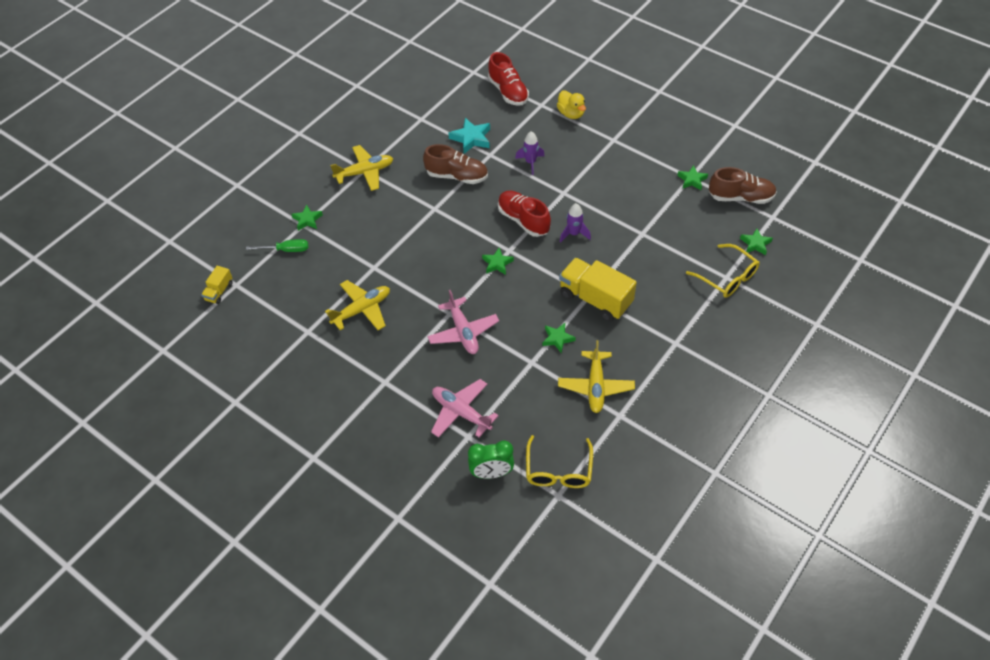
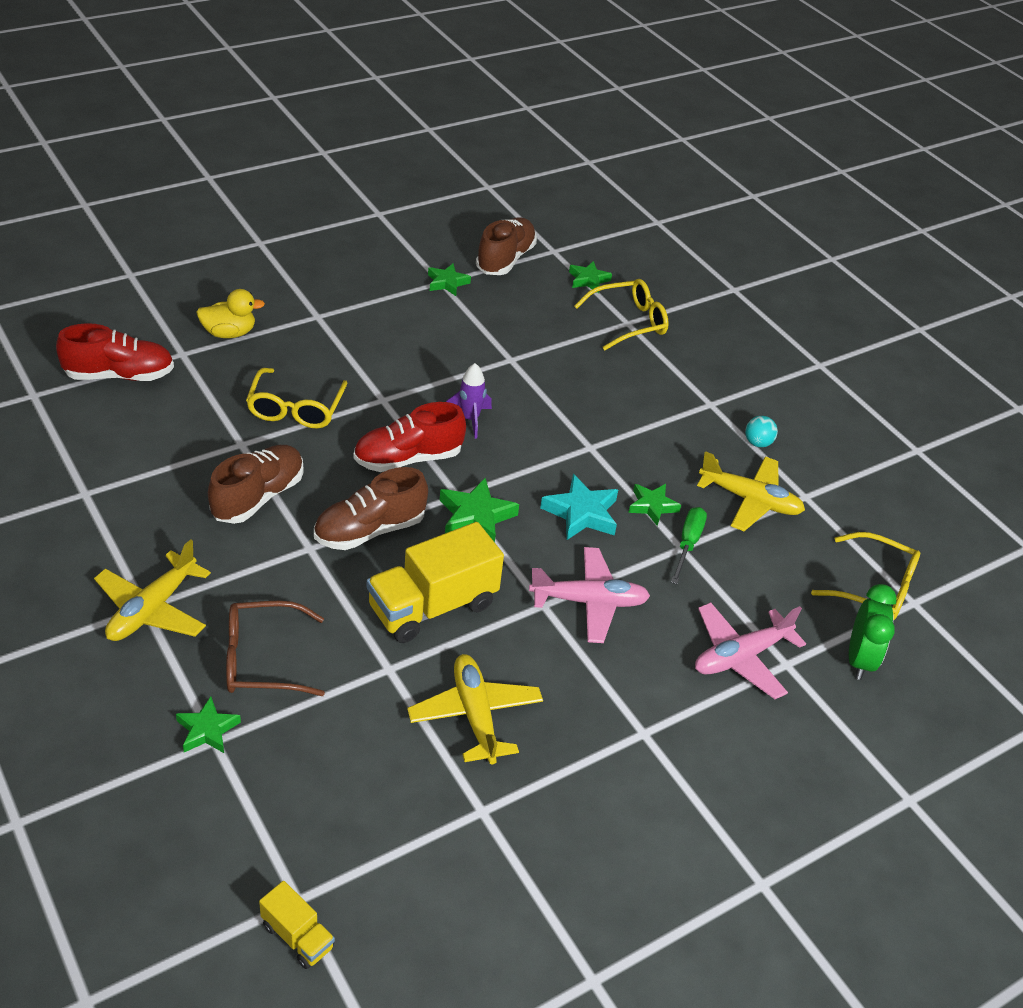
camera: 75 degrees left, 10 degrees down
(286, 250) = (261, 787): green screwdriver -> green screwdriver (688, 544)
(355, 221) = (262, 659): none -> brown glasses
(364, 172) = (152, 609): yellow plane -> yellow plane turned 150 degrees counterclockwise
(460, 225) = (370, 530): none -> brown shoe
(471, 138) = (187, 451): turquoise star -> turquoise star (581, 513)
(497, 263) = (476, 516): green star -> green star, size x1.51
(530, 162) = (296, 408): purple rocket -> yellow glasses
(595, 299) = (601, 444): yellow truck -> yellow truck (432, 606)
(654, 377) = (757, 443): none -> turquoise ball

